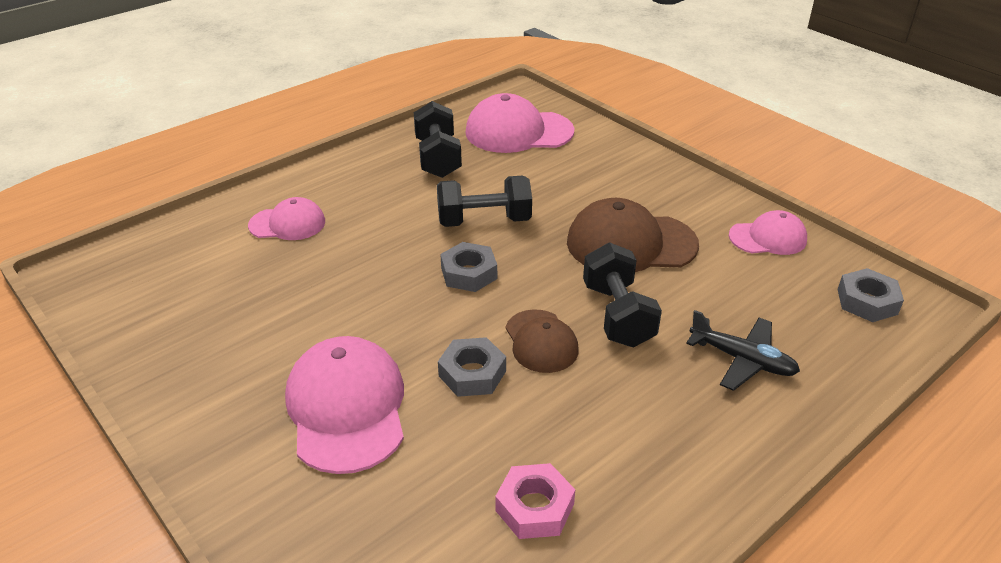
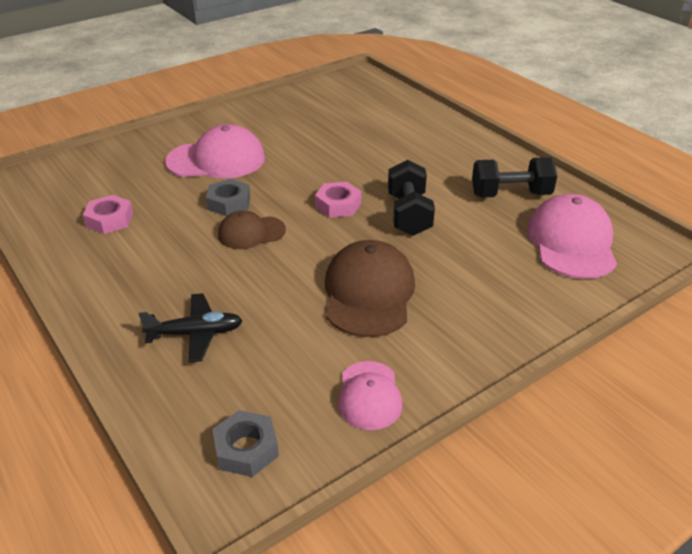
camera: 95 degrees right, 0 degrees up
(287, 224) = (408, 133): pink cap -> none
(469, 273) = (338, 205): grey nut -> pink nut
(617, 315) = (270, 272): black dumbbell -> none
(742, 360) = (195, 333): black plane -> black plane turned 135 degrees counterclockwise

